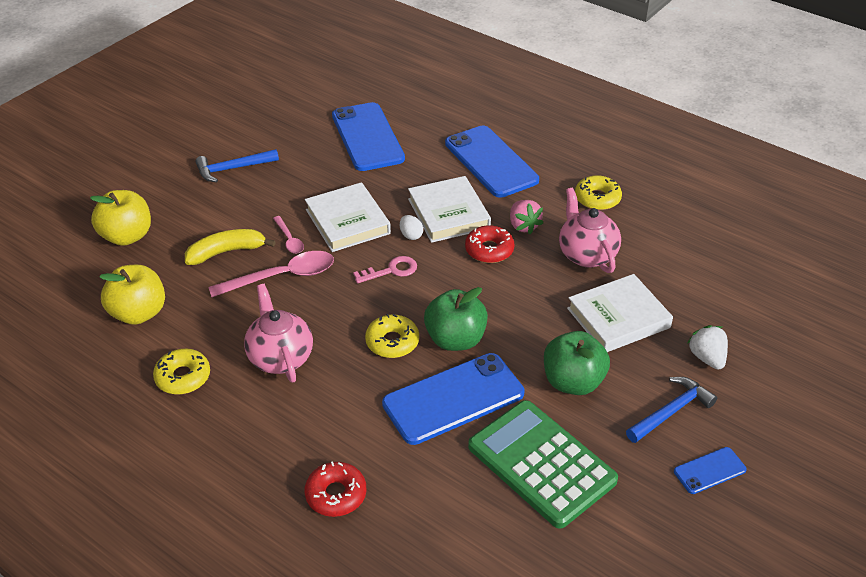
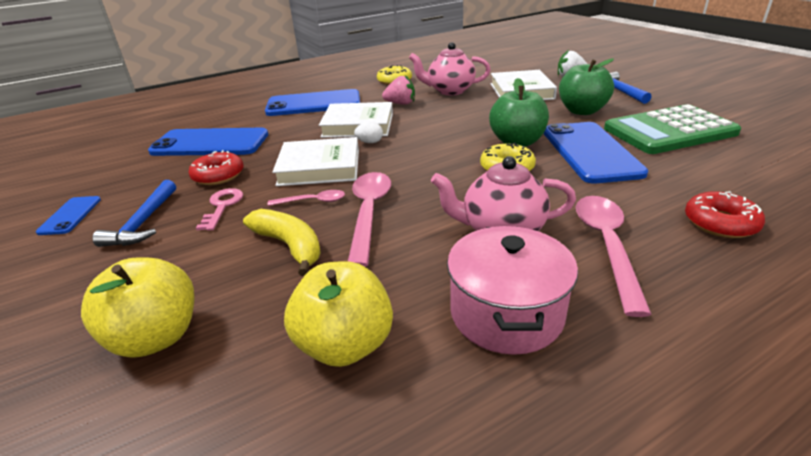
camera: 65 degrees left, 10 degrees down
(183, 377) = (506, 313): yellow donut -> pink pot
(226, 252) = (290, 246): yellow banana -> yellow banana turned 135 degrees clockwise
(277, 422) = (607, 246): none -> pink spoon
(391, 270) = (409, 156): pink key -> pink key (222, 206)
(489, 250) = (417, 117): red donut -> red donut (218, 175)
(709, 470) = (673, 89): blue phone -> blue phone (70, 215)

